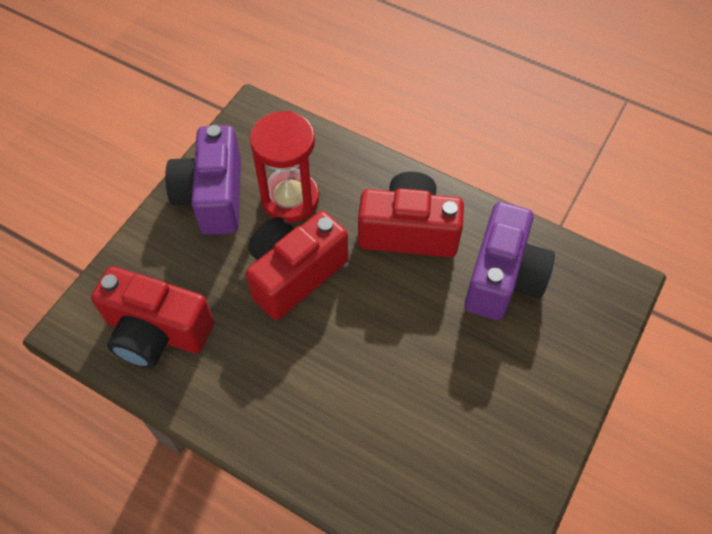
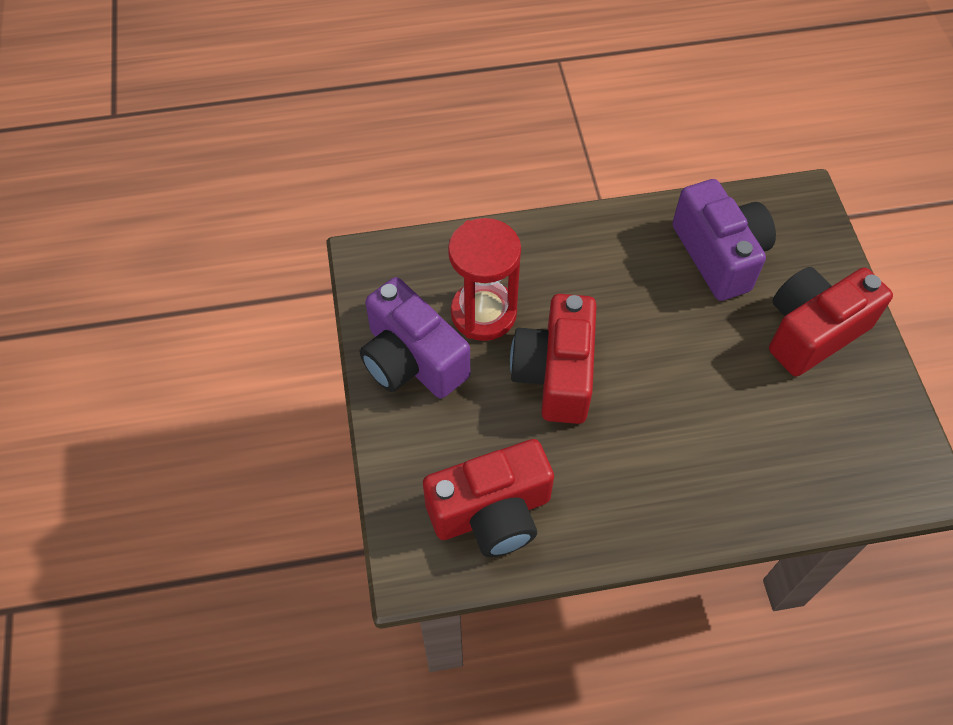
camera: 40 degrees left, 0 degrees up
(408, 231) = (610, 270): red camera -> red camera (812, 331)

